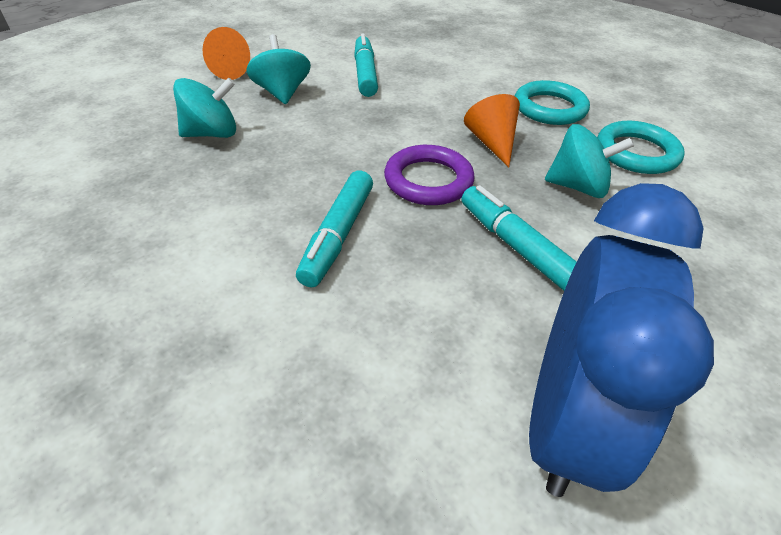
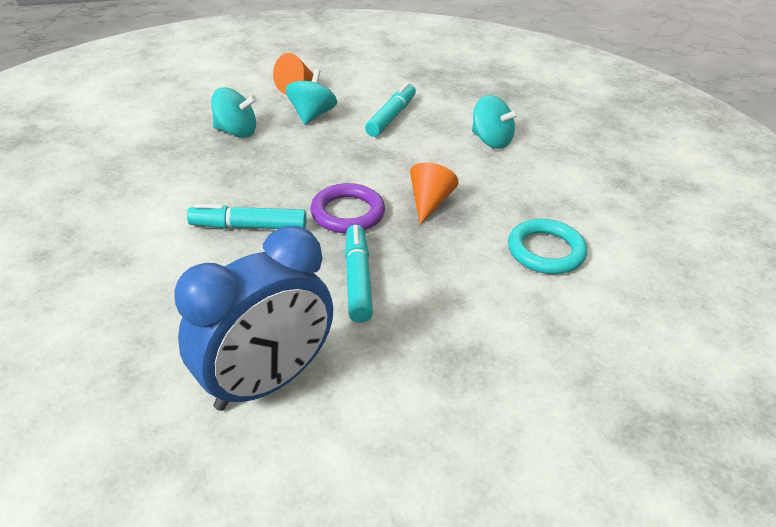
camera: 30 degrees right, 5 degrees down
(338, 235) = (248, 227): turquoise marker -> turquoise marker turned 45 degrees clockwise
(549, 108) = (515, 191): turquoise ring -> none
(577, 187) = (457, 258): turquoise spinning top -> turquoise spinning top (491, 141)

